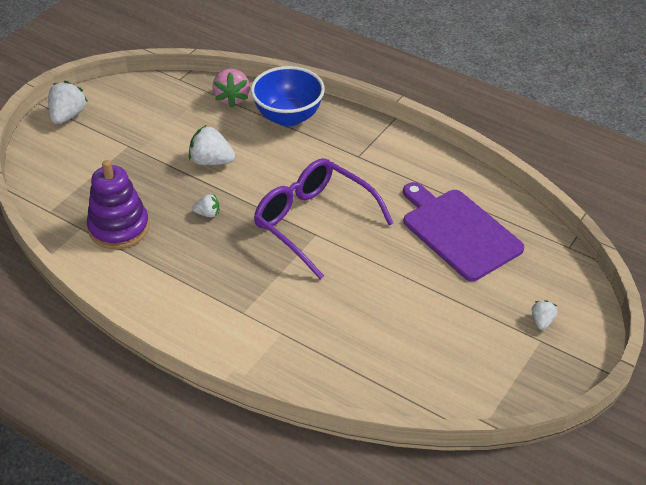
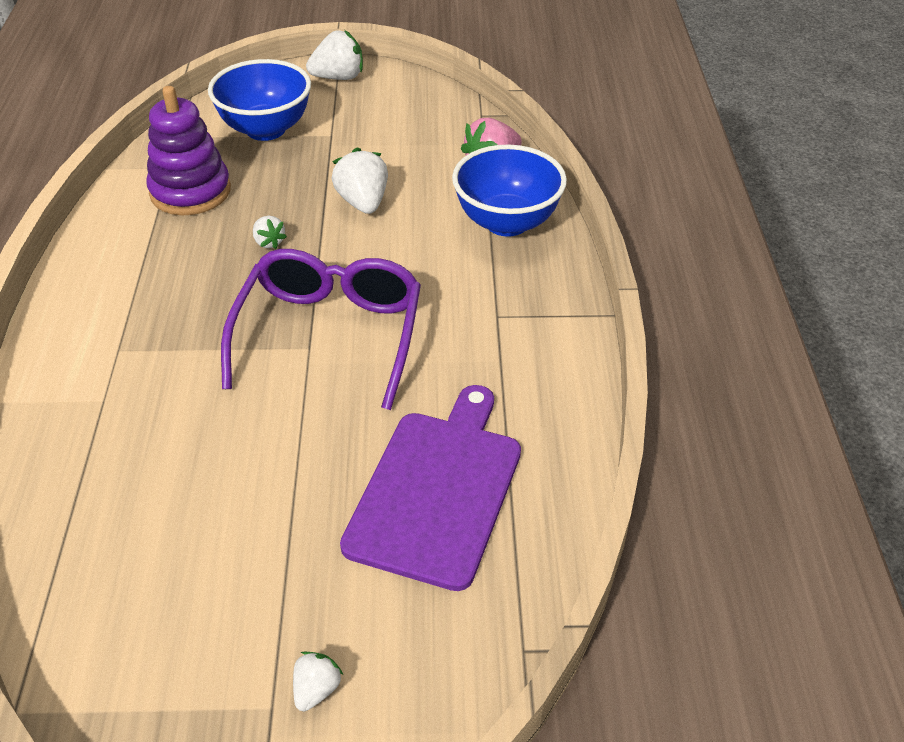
camera: 55 degrees right, 0 degrees up
(88, 170) = (266, 129): none -> blue bowl
(542, 321) = (316, 689): white strawberry -> white strawberry turned 45 degrees counterclockwise

